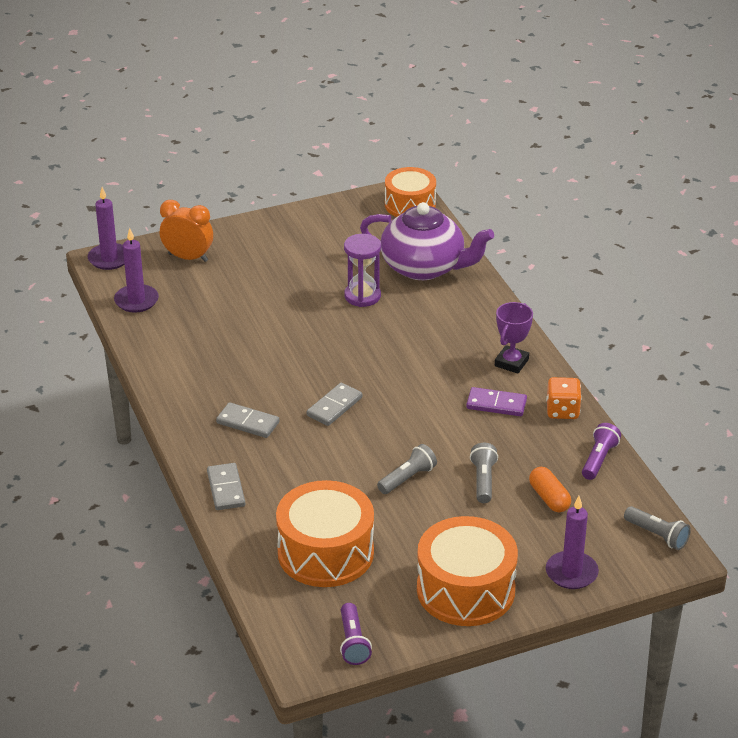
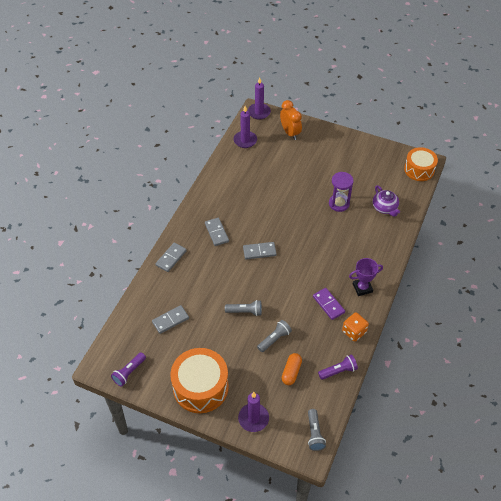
camera: 45 degrees right, 15 degrees up
(325, 552) = (170, 320): orange drum -> grey domino
(424, 267) = (385, 208): purple teapot -> purple teapot, size x0.54

